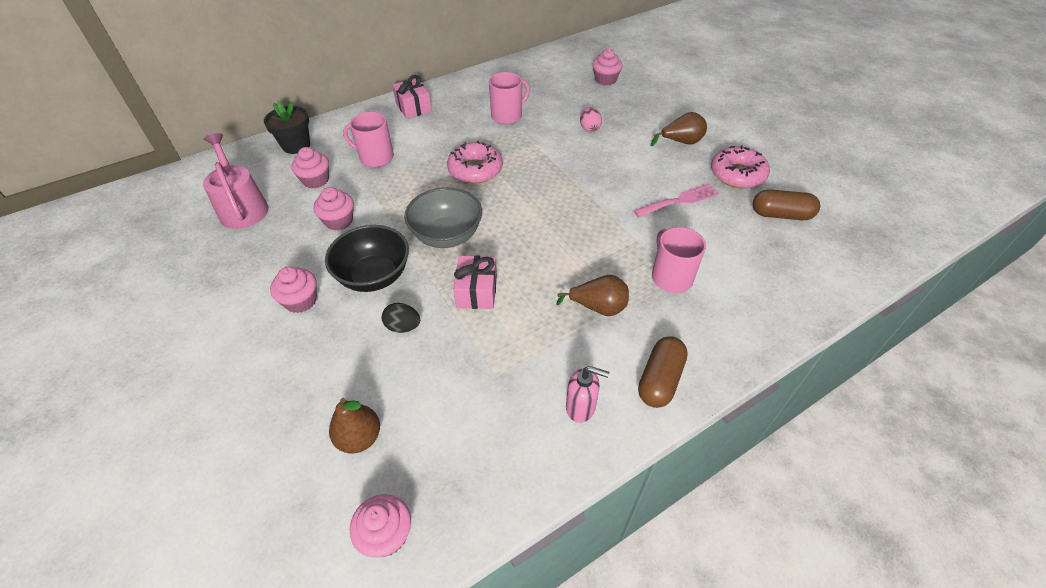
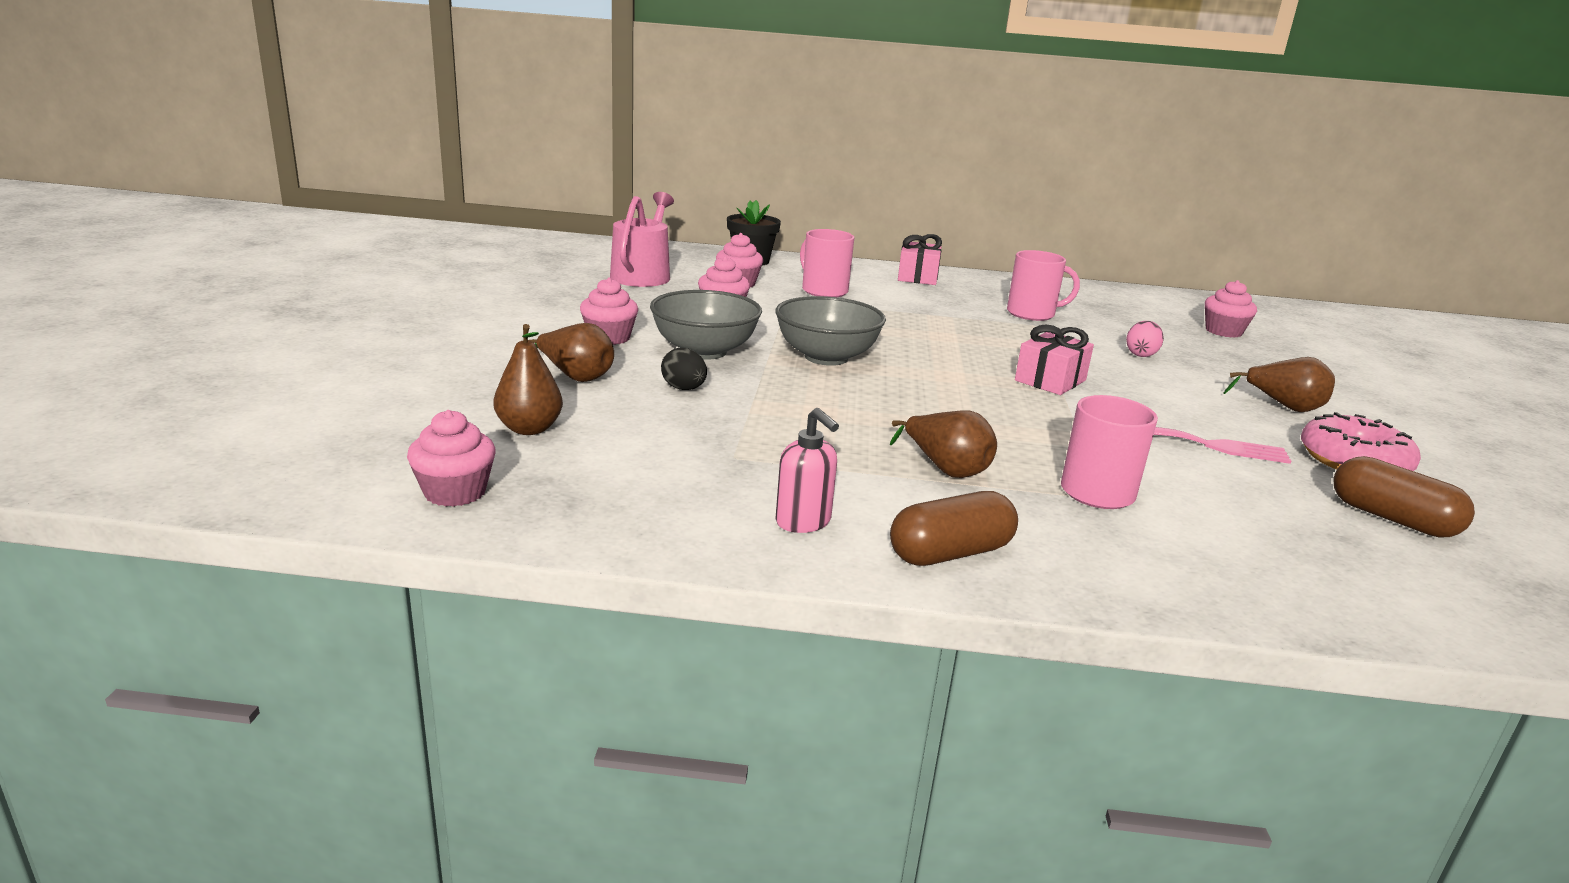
camera: 35 degrees right, 25 degrees down
(327, 361) = (575, 377): none -> brown pear
(374, 276) = (704, 351): black bowl -> grey bowl
(475, 169) = (931, 332): pink donut -> none
(476, 291) = (803, 400): pink gift -> pink gift (1050, 380)

